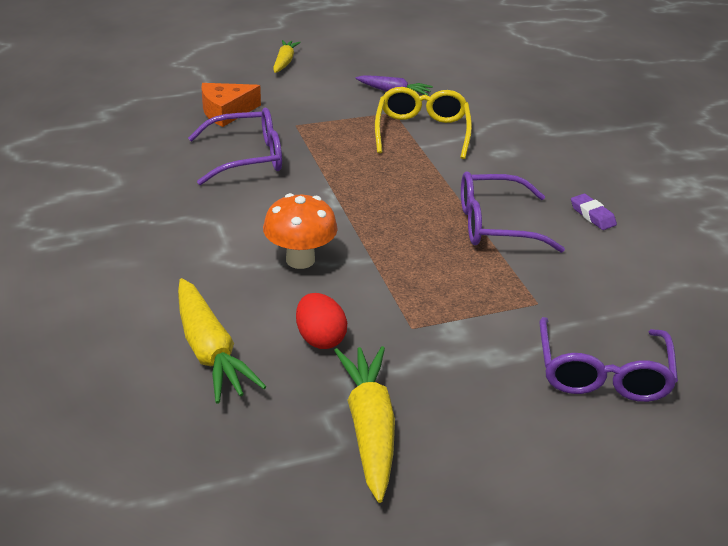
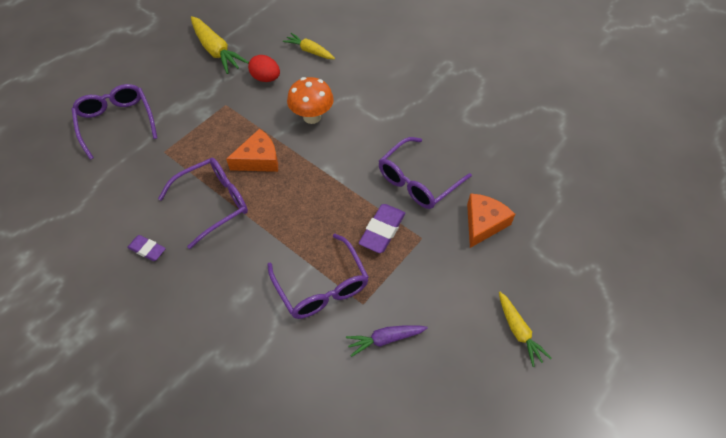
camera: 150 degrees right, 20 degrees up
(210, 351) = (310, 51): yellow carrot -> yellow carrot, size x0.62
(328, 141) = (382, 231): none -> purple eraser
(411, 243) = (258, 159): none -> orange cheese
(422, 132) = (321, 285): yellow glasses -> purple glasses

